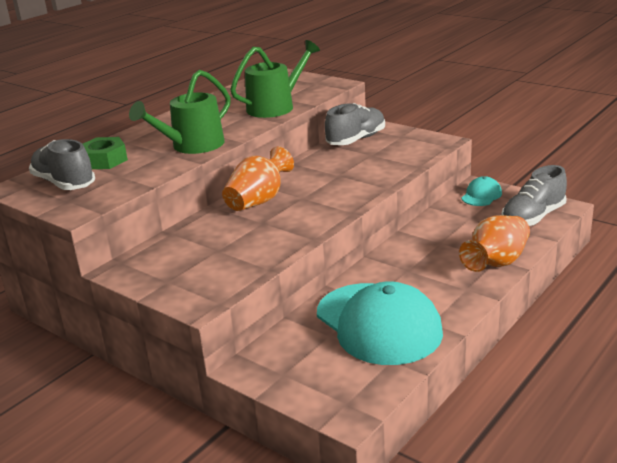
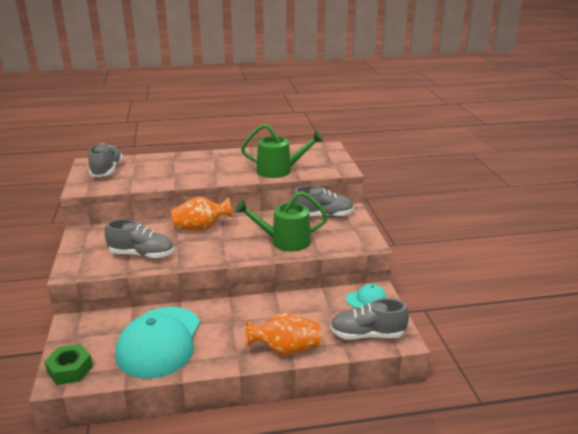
camera: 40 degrees right, 0 degrees up
(104, 160) = (145, 165): green nut -> green nut (70, 369)
(192, 146) = (193, 176): green watering can -> green watering can (285, 241)
(249, 250) = (142, 255): none -> grey shoe

